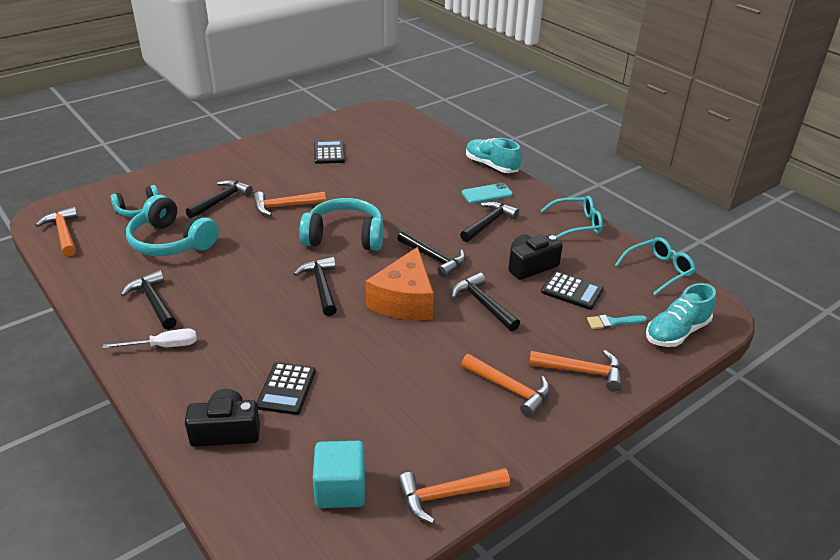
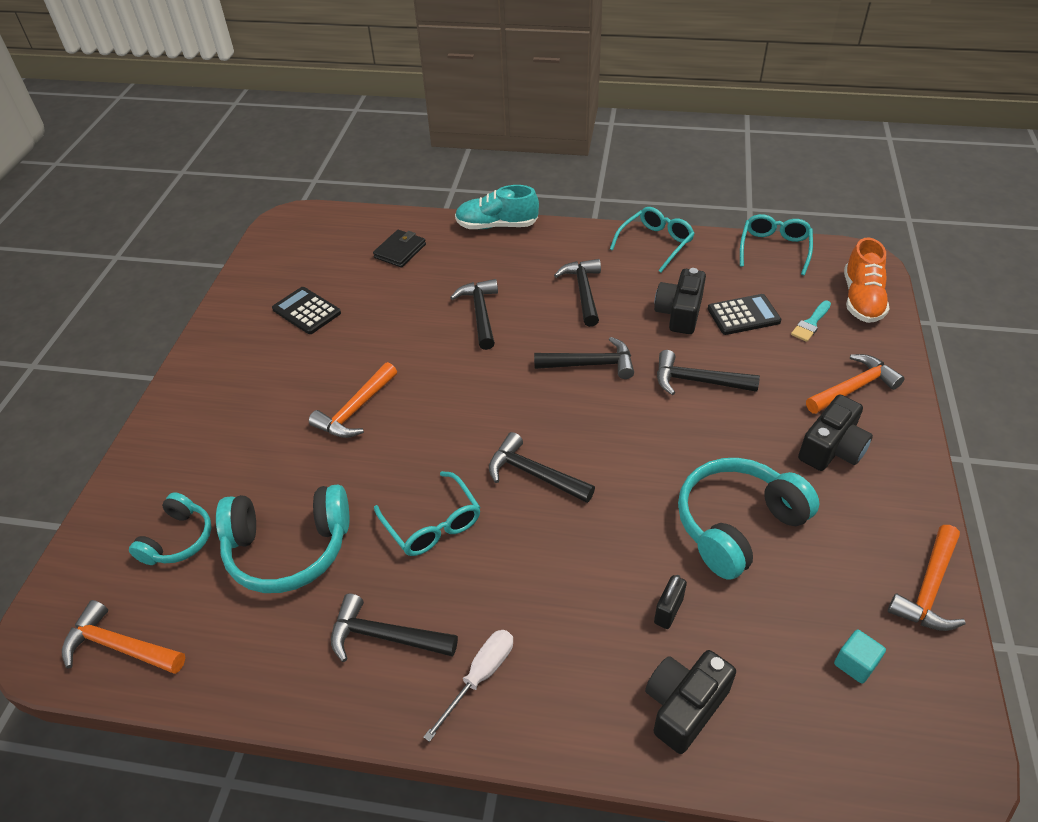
camera: 40 degrees left, 10 degrees up
(221, 200) = (268, 453): black hammer -> black hammer (480, 313)
(242, 274) = (432, 524): none -> turquoise glasses
(286, 389) = (668, 611): black calculator -> black padlock
(340, 489) = (855, 664): turquoise cube -> turquoise cube, size x0.56
(344, 237) = (474, 401): turquoise headphones -> turquoise headphones (737, 525)
(404, 301) = (631, 430): orange cheese -> none
(417, 151) = (400, 251): none -> black wallet
(487, 194) = (537, 260): turquoise phone -> none
(510, 389) = (832, 448): orange hammer -> black camera
(676, 332) = (861, 299): turquoise shoe -> orange shoe

